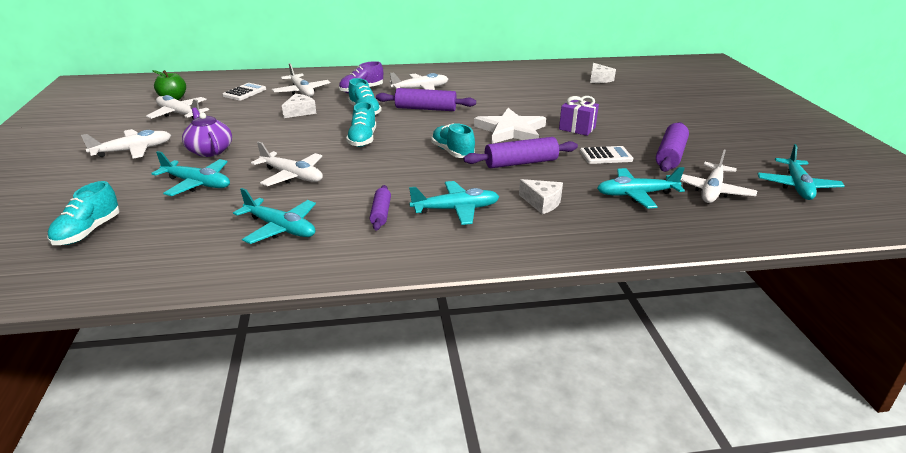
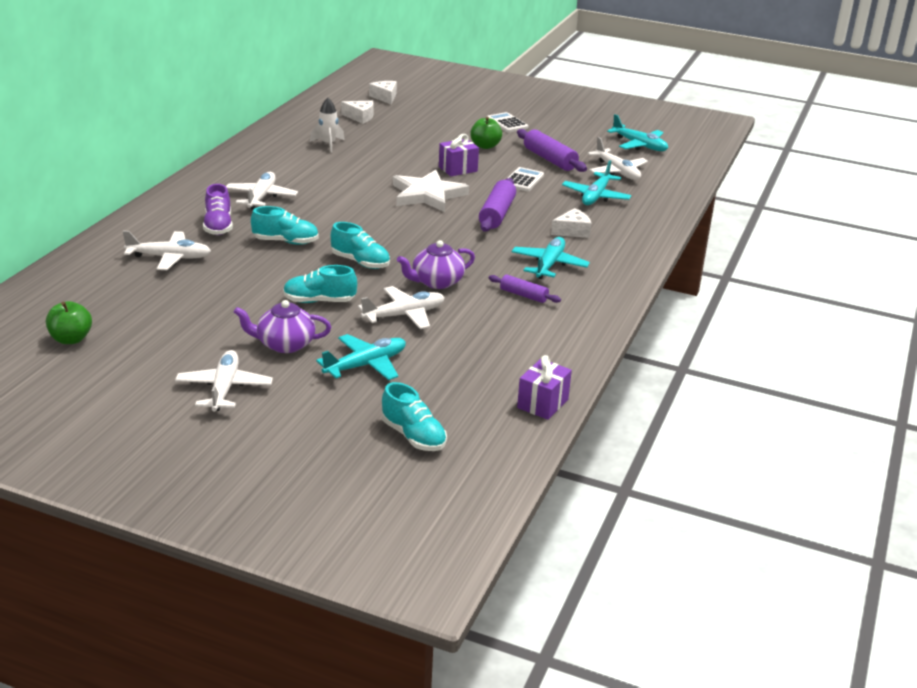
camera: 60 degrees left, 0 degrees up
(175, 277) = (542, 403): none -> purple gift
(179, 114) = (137, 343): white plane -> none
(244, 92) = (118, 290): white calculator -> white calculator (507, 123)
(280, 228) = (505, 343): turquoise plane -> none
(300, 112) = (237, 274): white cheese -> white cheese (385, 97)
(363, 172) = (436, 282): none -> purple teapot
(425, 109) = (322, 212): purple rolling pin -> none
(452, 152) = (441, 233): turquoise shoe -> turquoise shoe (319, 301)
(535, 83) = (328, 144): none -> white rocket
(640, 126) = (485, 146): none -> green apple

